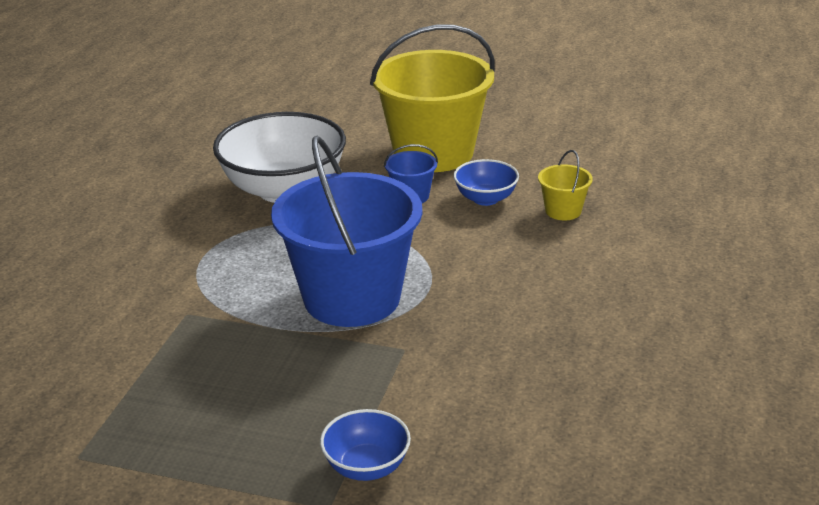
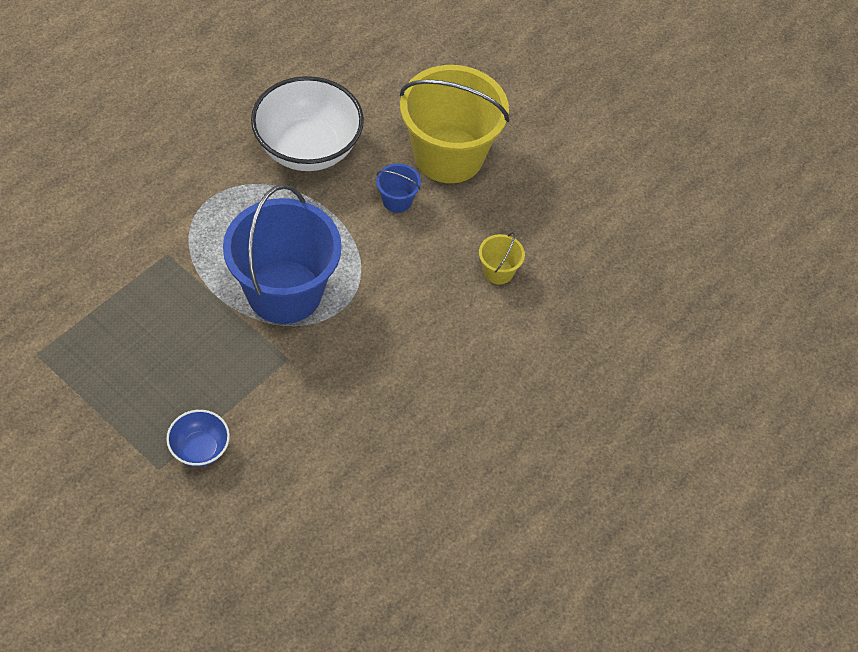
camera: 20 degrees right, 25 degrees up
(485, 199) = (450, 230): blue bowl -> none

